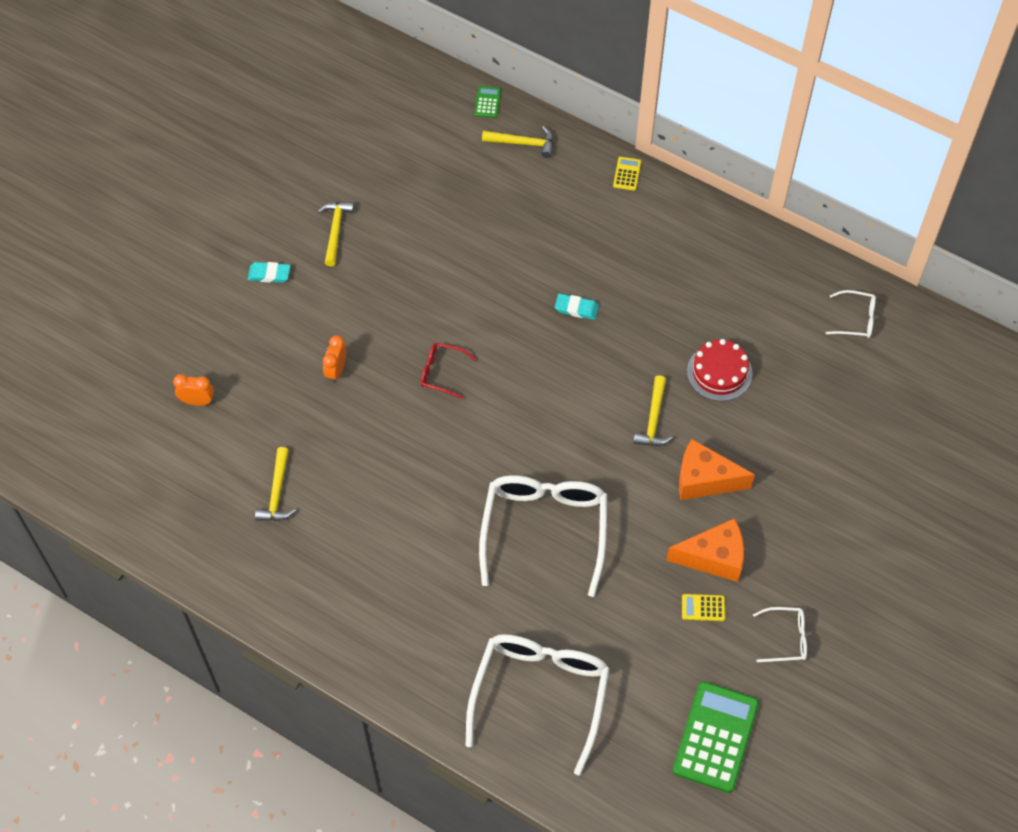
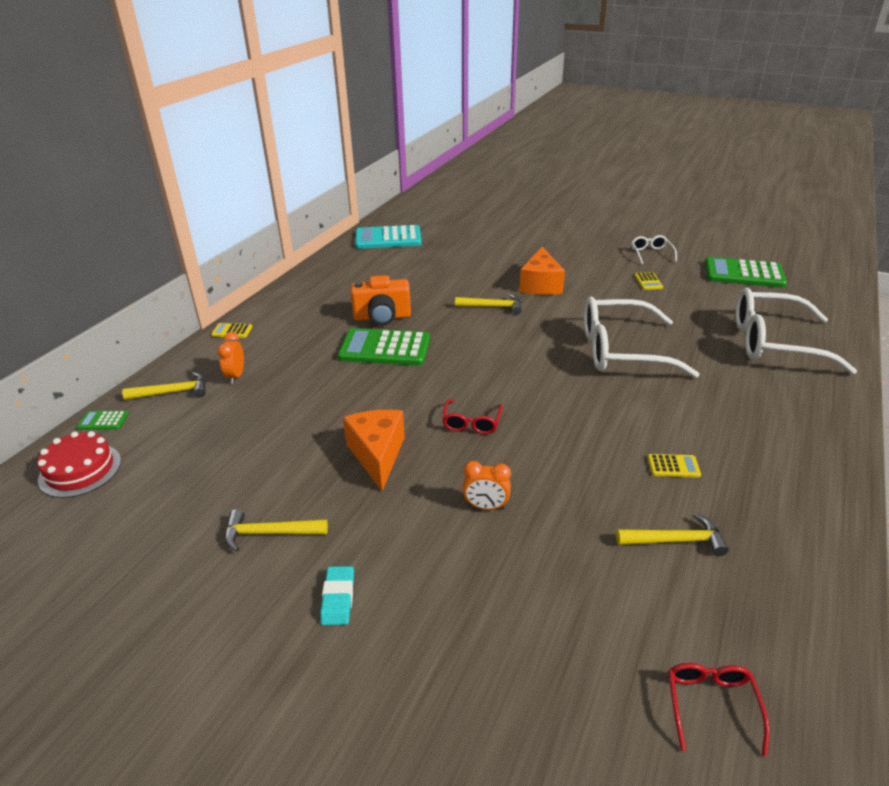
camera: 95 degrees left, 25 degrees down
(149, 468) = (711, 705): none -> red glasses
(197, 401) = (571, 656): orange clock -> orange clock (236, 376)
(357, 519) = (673, 466): none -> yellow calculator
(523, 143) = (173, 392): yellow hammer -> yellow hammer turned 75 degrees clockwise
(576, 308) = (385, 348): turquoise eraser -> green calculator
(641, 308) = (382, 317): none -> orange camera
(713, 557) = (604, 279): orange cheese -> orange cheese (377, 455)
(719, 372) = (442, 283): red cake -> red cake (80, 470)
(856, 319) = (388, 238): white glasses -> turquoise calculator

